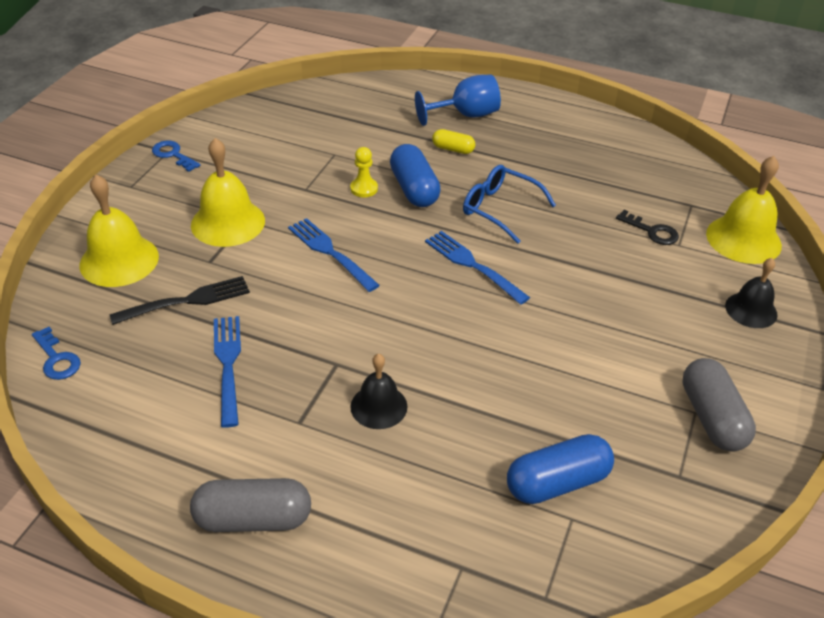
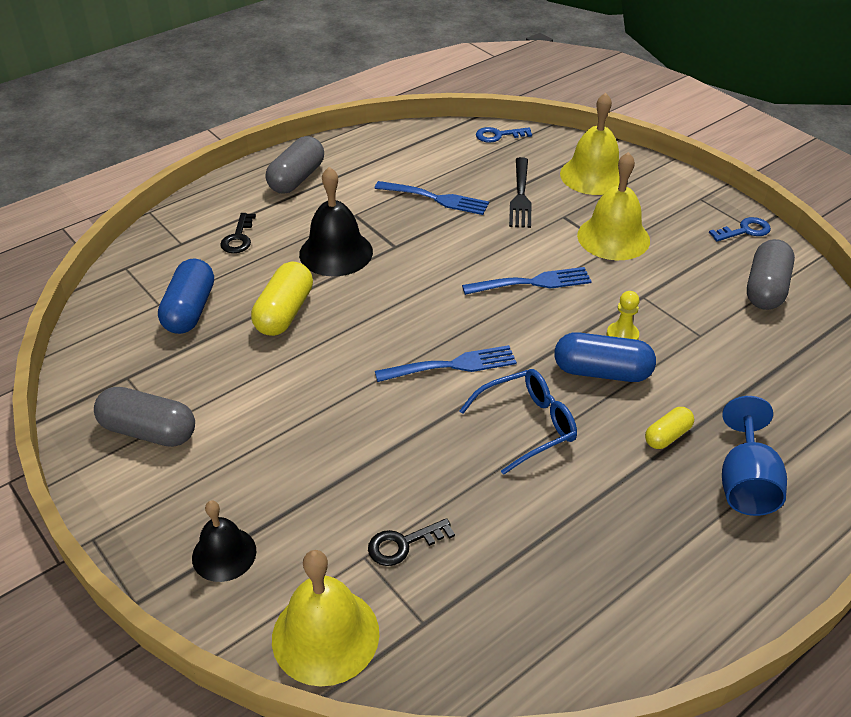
camera: 120 degrees right, 0 degrees up
(252, 134) = (766, 289): none -> grey capsule
(378, 406) = (336, 252): black bell -> black bell, size x1.57
(412, 511) = (238, 238): none -> black key
(498, 401) = (284, 313): none -> yellow capsule

